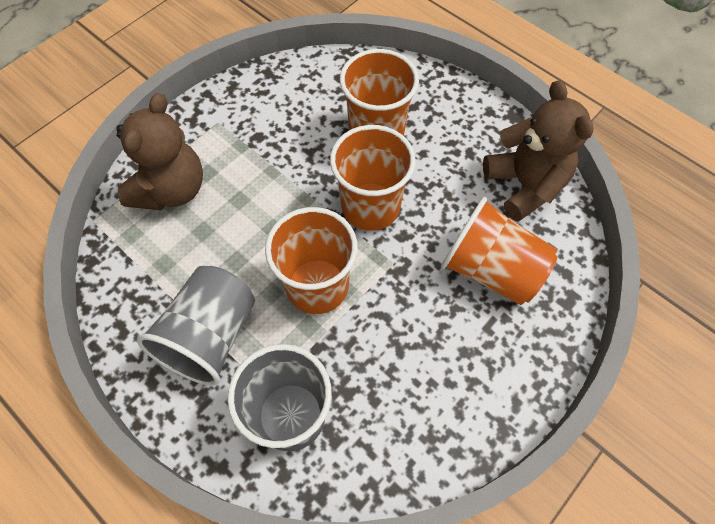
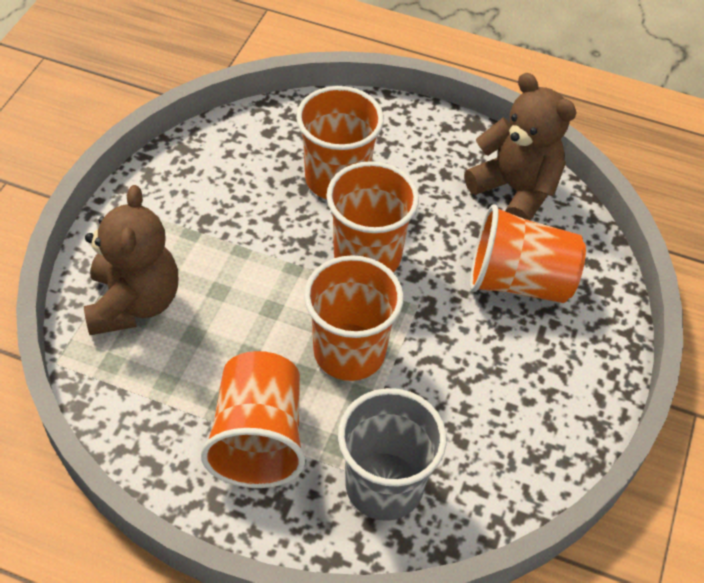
camera: 25 degrees left, 10 degrees down
(210, 336) = (258, 438): grey cup -> orange cup

